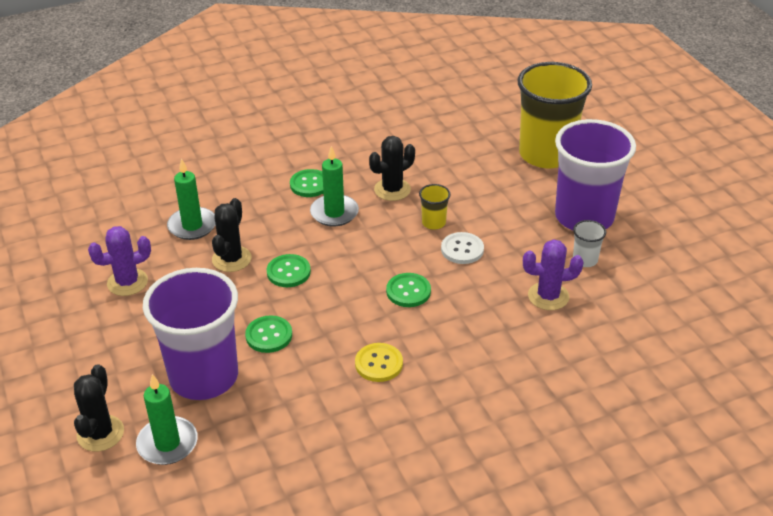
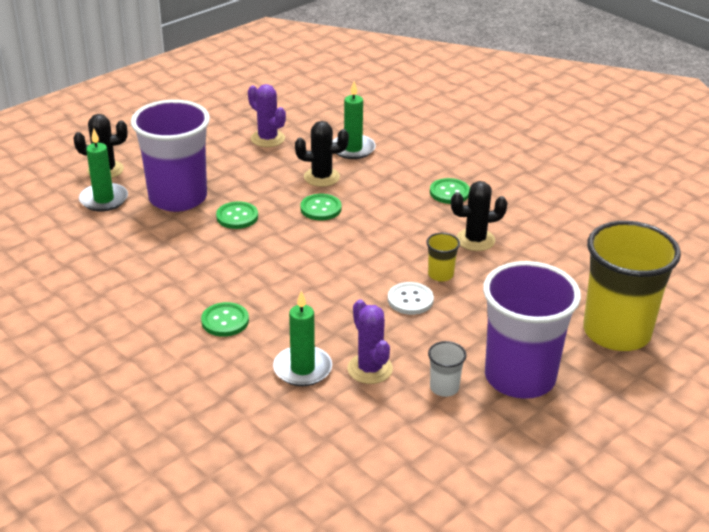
camera: 70 degrees right, 5 degrees down
(334, 213) = (417, 214): green candle -> green candle (302, 369)
(379, 364) = (227, 280): yellow button -> none
(392, 190) = (475, 240): black cactus -> black cactus turned 45 degrees counterclockwise
(408, 291) = (330, 278): green button -> green button (225, 321)

